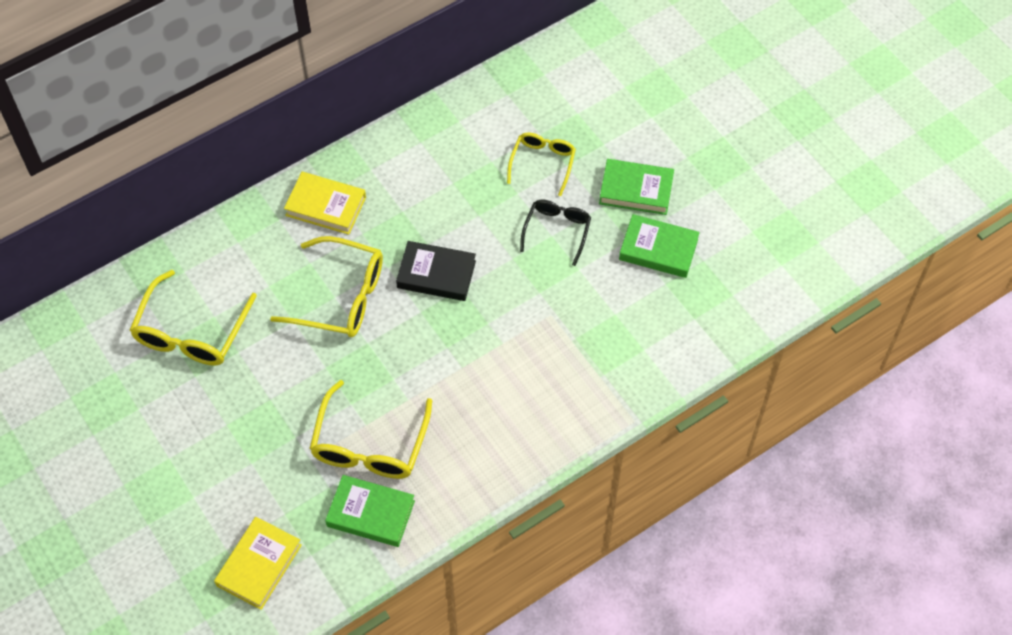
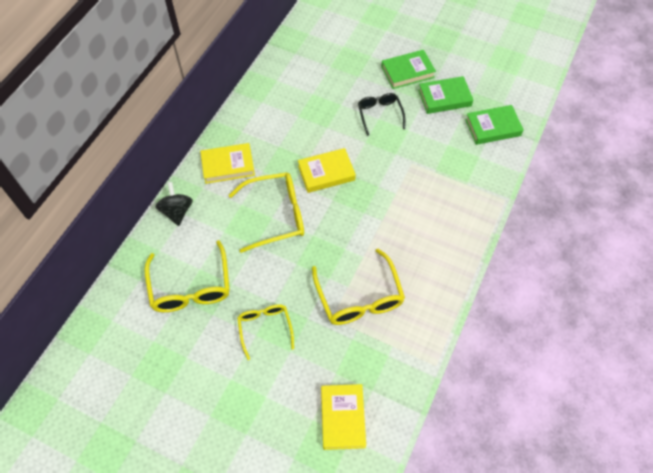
camera: 30 degrees left, 0 degrees up
(232, 234) = (177, 211): none -> black spinning top
(371, 513) = (391, 341): green book -> green book (492, 127)
(436, 274) = (326, 173): black book -> yellow book
(542, 163) = (343, 81): yellow glasses -> yellow glasses (265, 328)

